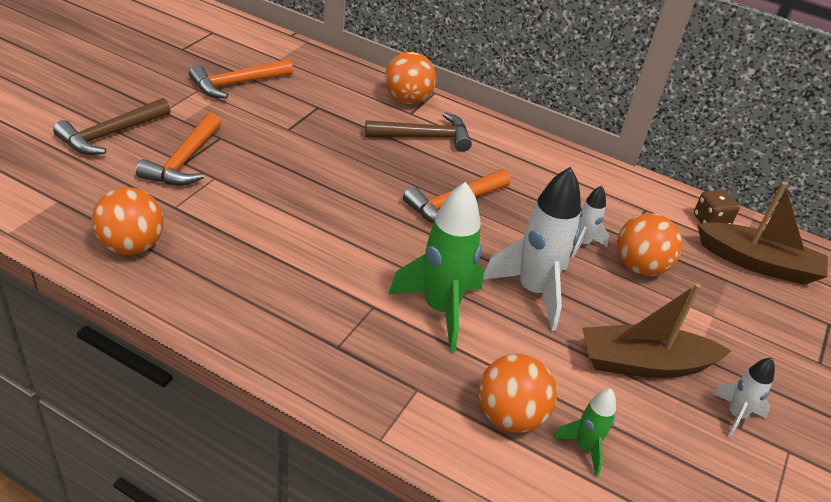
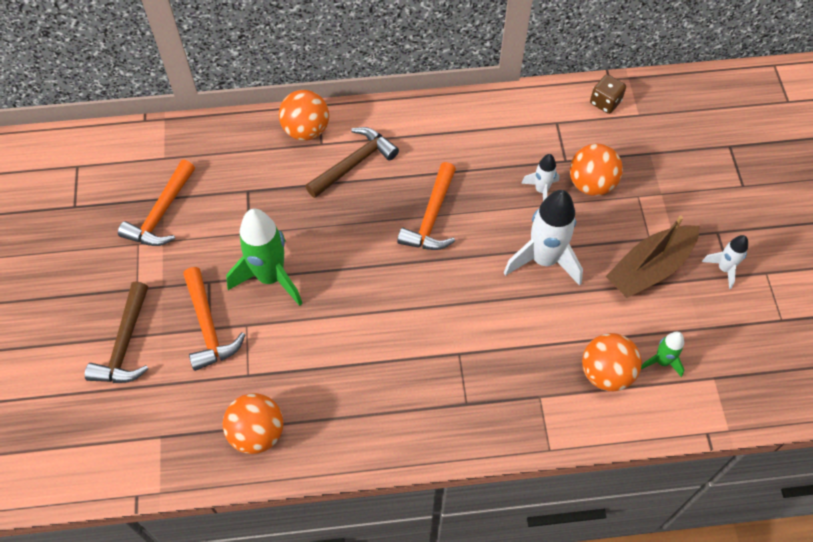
camera: 30 degrees left, 20 degrees up
(440, 309) = (501, 322): green rocket -> green rocket (270, 277)
(758, 263) = (658, 121): brown boat -> none

